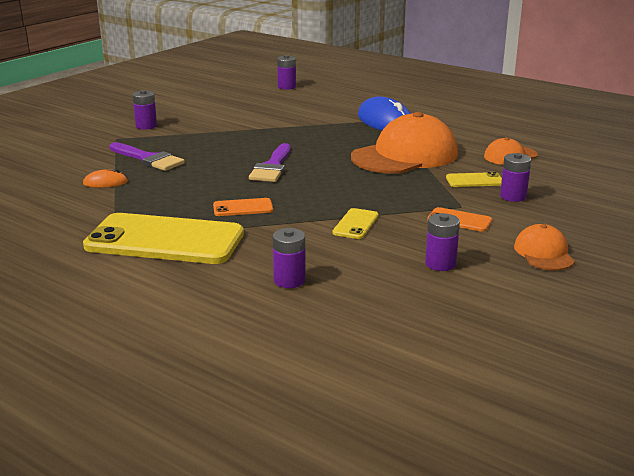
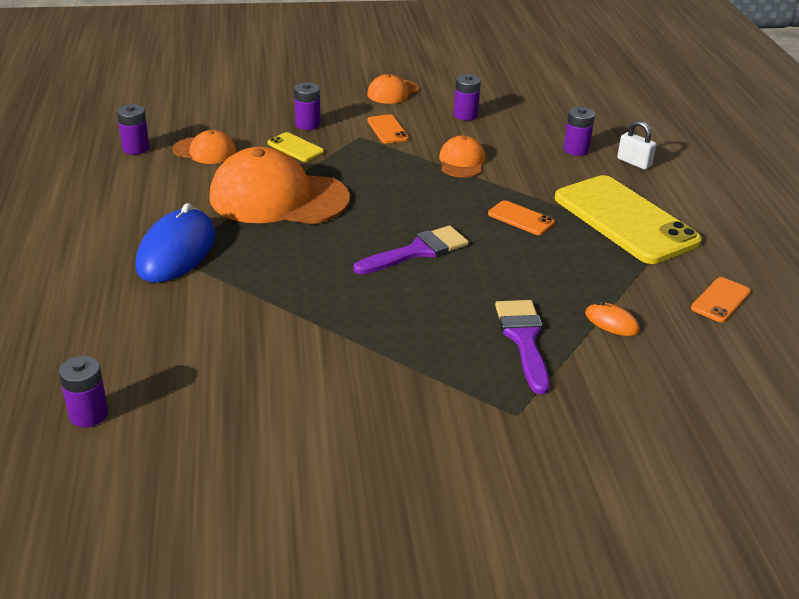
camera: 135 degrees left, 10 degrees up
(39, 220) = (720, 300): none -> orange phone
(146, 126) = (442, 424): purple battery -> purple battery (136, 148)
(219, 295) = (634, 162): none -> white padlock
(355, 224) = (462, 162): yellow phone -> orange cap

